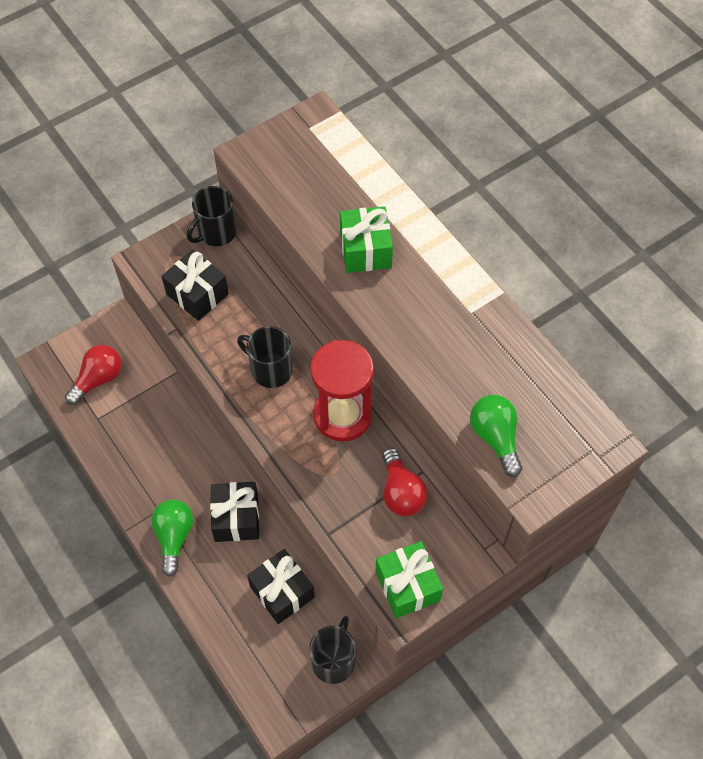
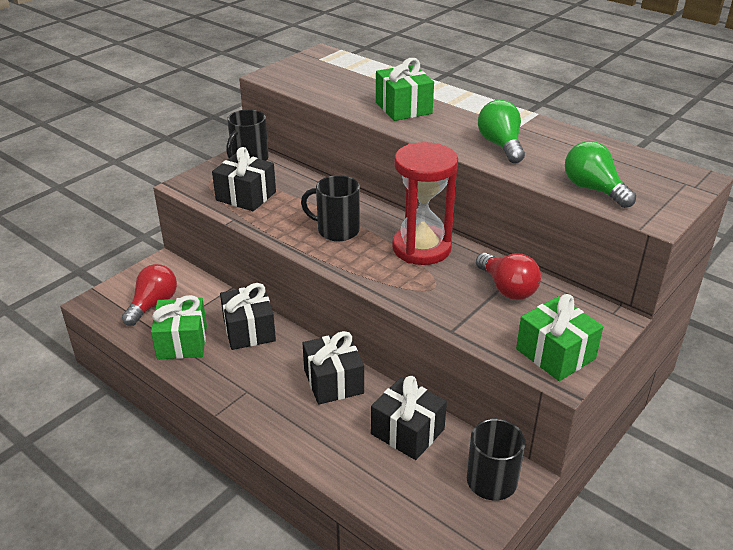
camera: 15 degrees left, 25 degrees down
(115, 435) = (182, 342): none -> green gift
(174, 537) = (272, 409): green light bulb -> green light bulb (500, 145)
(178, 435) = (249, 330): none -> black gift

